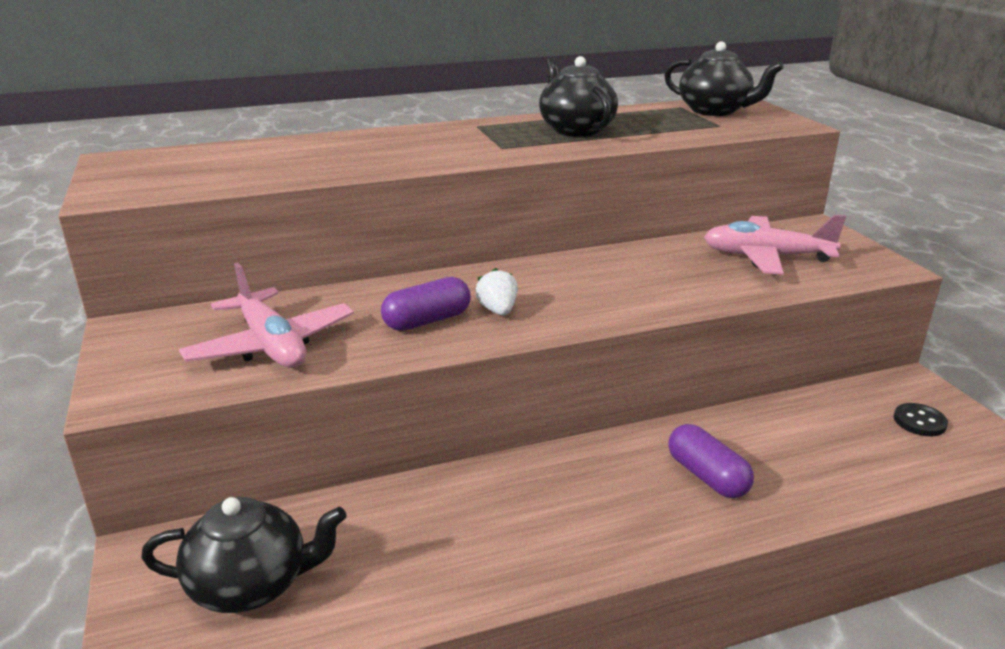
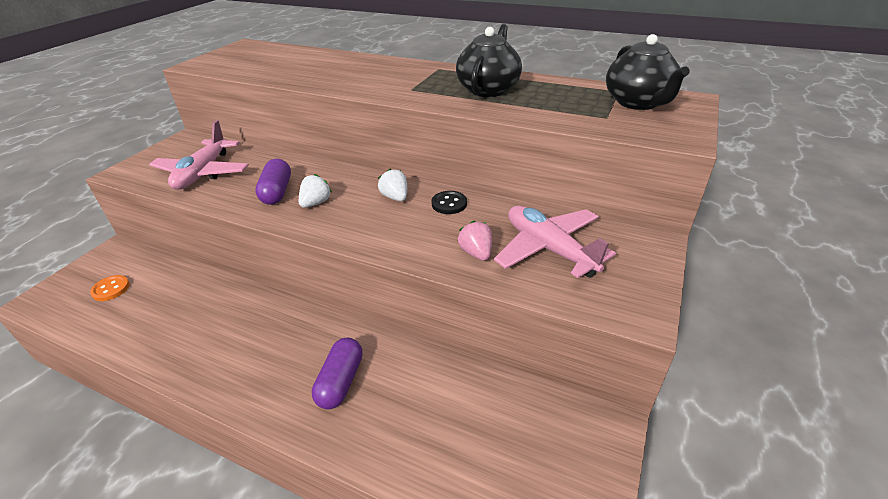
camera: 45 degrees right, 10 degrees up
(251, 585) = (111, 289): black teapot -> orange button
(427, 320) = (277, 192): purple capsule -> purple capsule turned 75 degrees clockwise
(567, 274) = (395, 197): none -> white strawberry
(726, 282) = (476, 253): none -> pink strawberry
(919, 421) = (548, 459): black button -> black button (449, 204)

